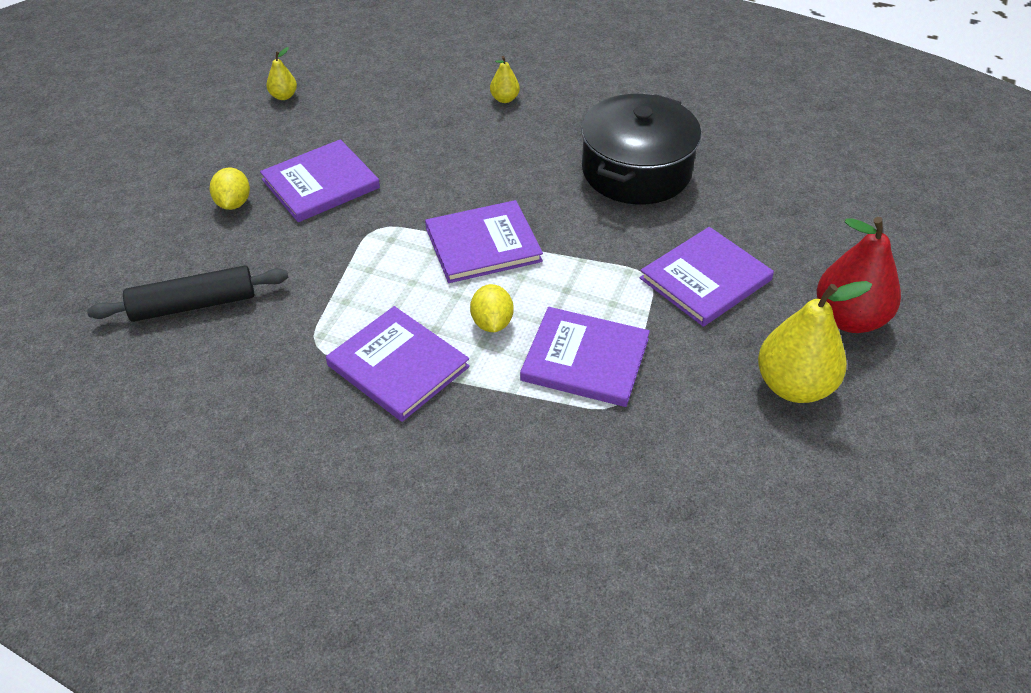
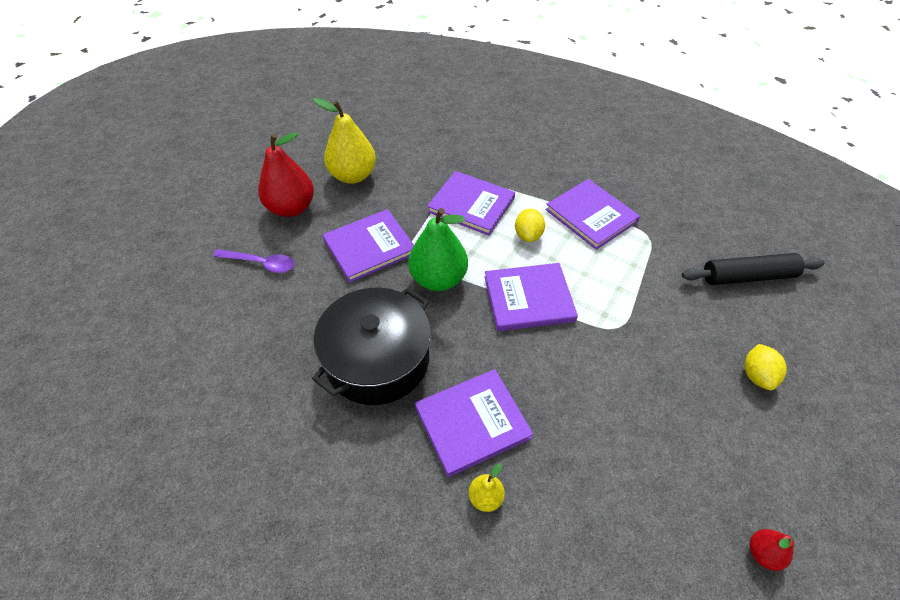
camera: 170 degrees left, 5 degrees up
(283, 96) = (763, 553): yellow pear -> red pear
(321, 184) = (679, 388): purple book -> purple book (472, 422)
(599, 252) = (438, 279): none -> green pear
(830, 242) = (261, 263): none -> purple spoon

